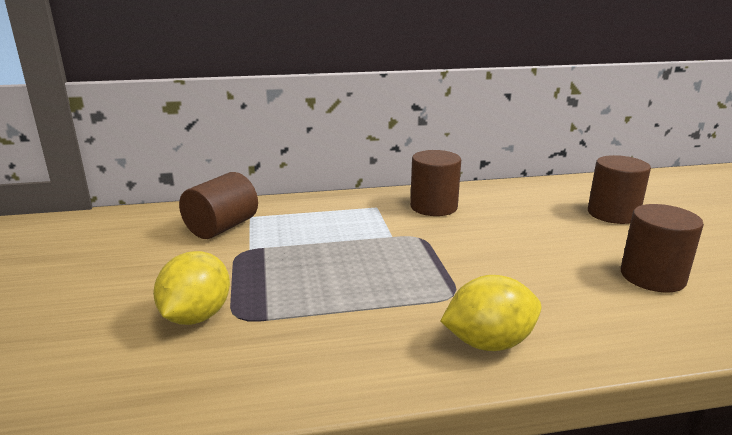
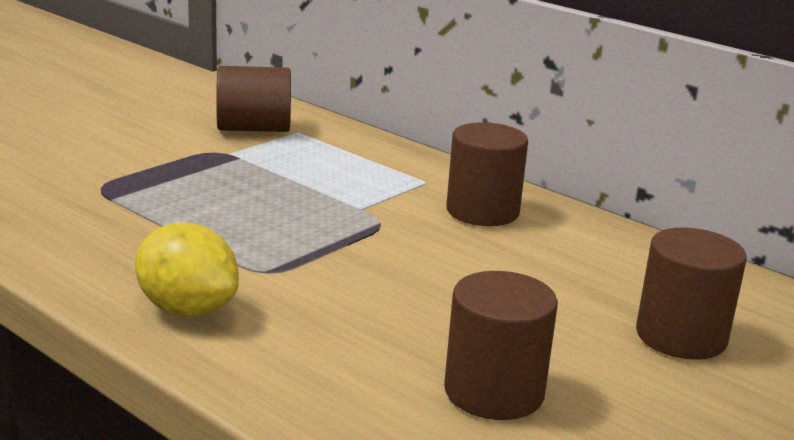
camera: 50 degrees right, 0 degrees up
(196, 316) = (82, 172): yellow lemon -> none

